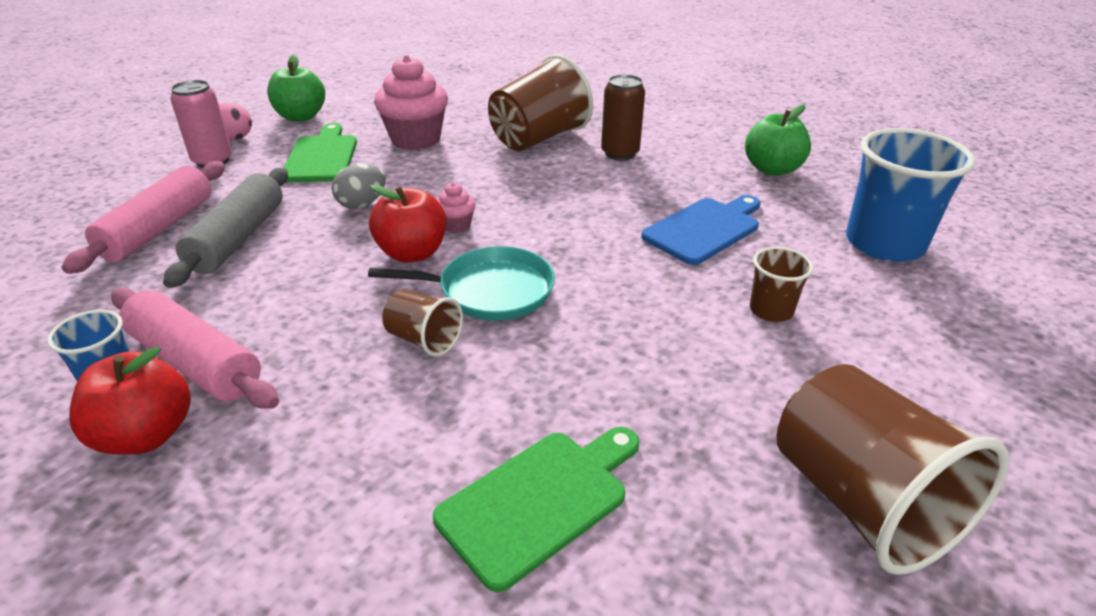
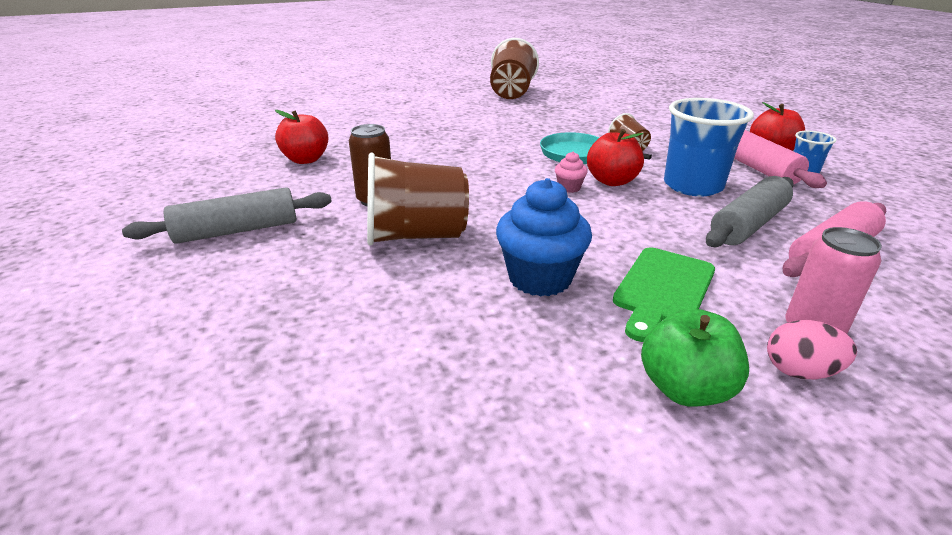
camera: 145 degrees left, 5 degrees down
(362, 204) = (634, 223): grey egg -> none
(415, 139) = (540, 278): pink cupcake -> blue cupcake
(540, 500) = (610, 111): green cutting board -> none
(665, 107) = (237, 230): none -> grey rolling pin
(704, 229) = (419, 147): blue cutting board -> none
(771, 310) = (454, 120): brown cup -> none
(772, 169) = (306, 160): green apple -> red apple
(884, 244) = (351, 121): blue cup -> blue cup (693, 186)

